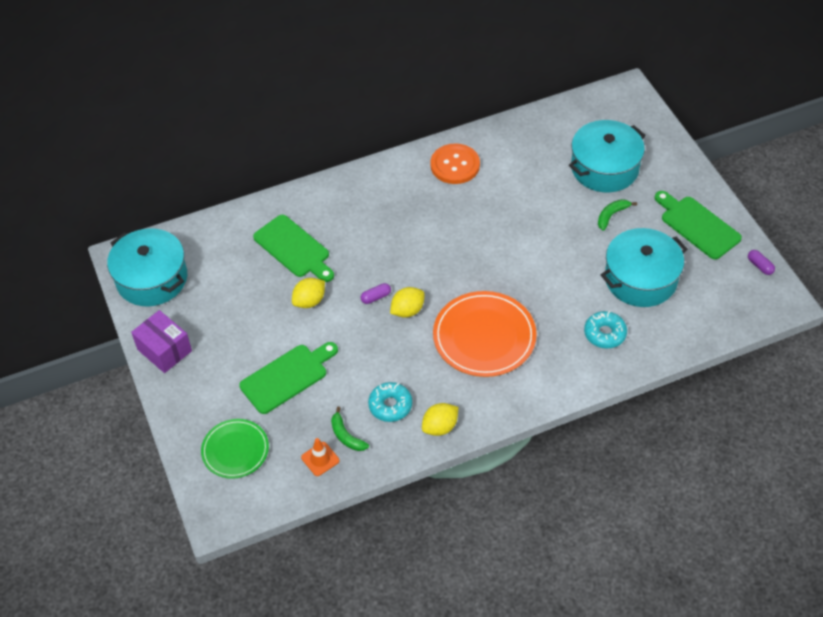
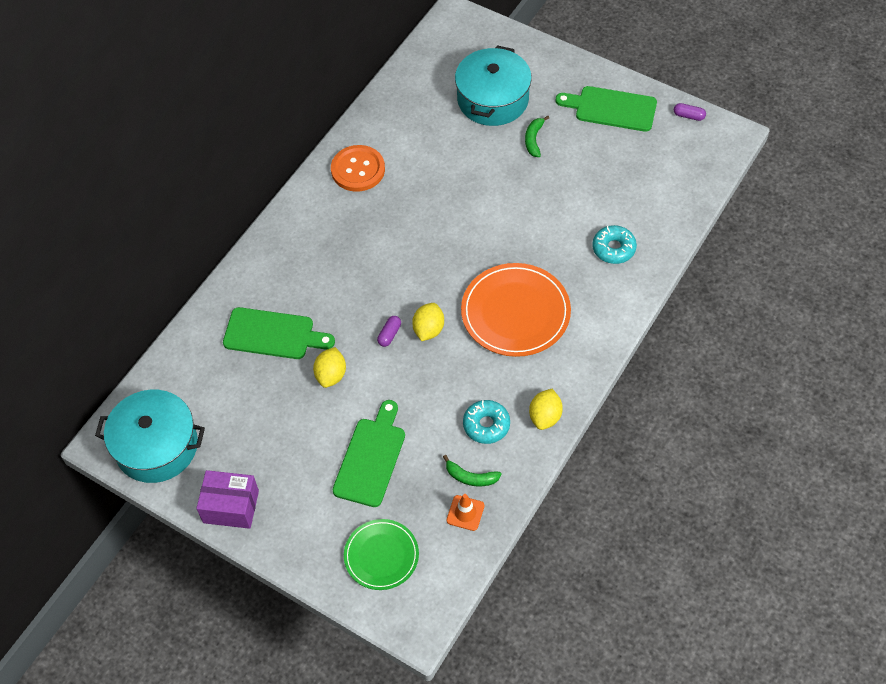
camera: 35 degrees left, 5 degrees up
(640, 279) = (603, 182): turquoise pot -> none

